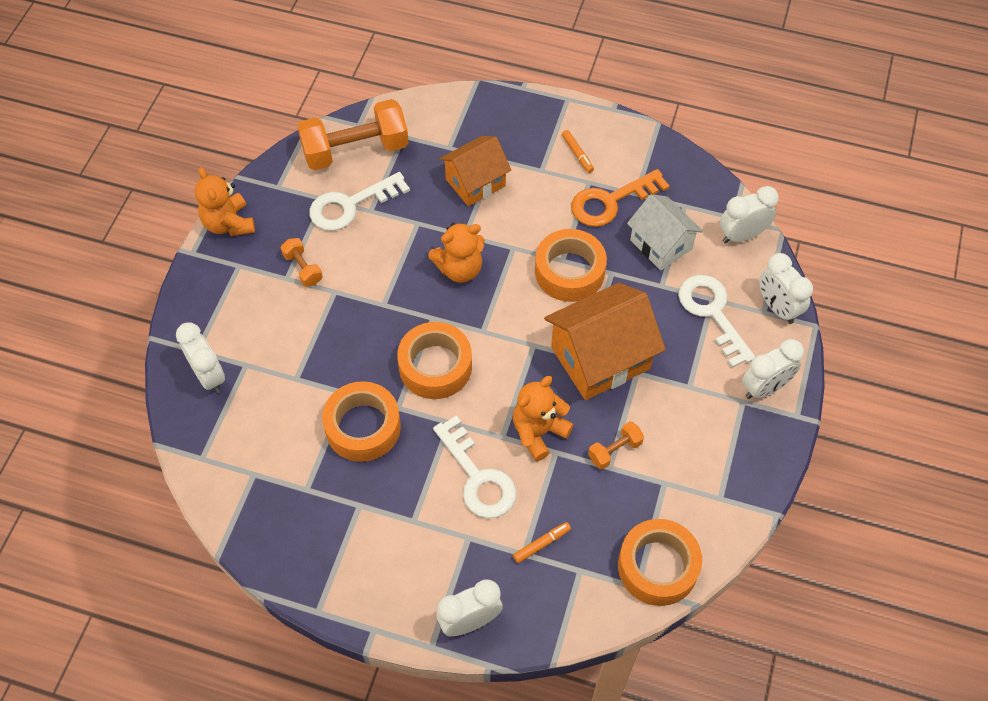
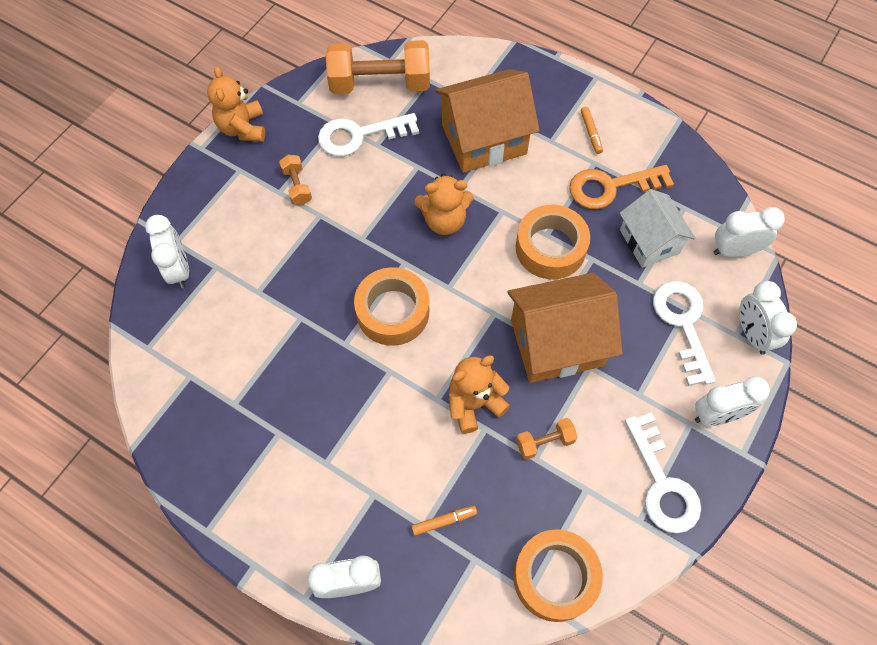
camera: 15 degrees right, 5 degrees up
(363, 427) = (306, 355): orange tape -> none
(475, 182) = (484, 139): orange house -> orange house, size x1.53
(477, 477) = (400, 434): white key -> white key (662, 483)

